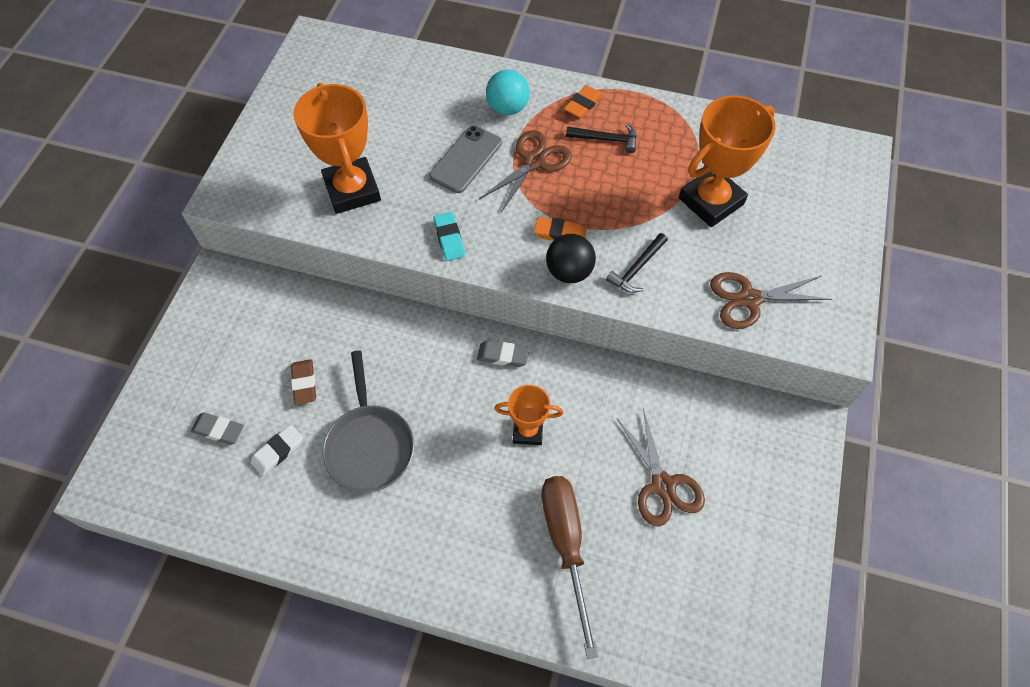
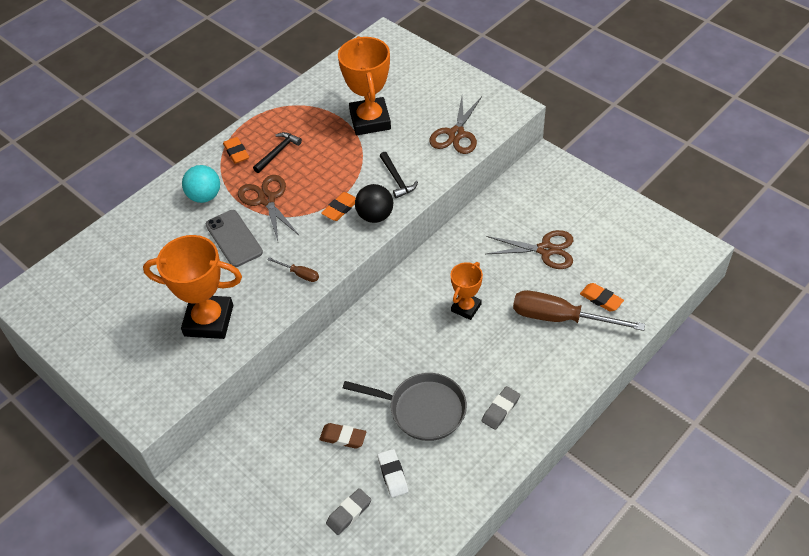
camera: 60 degrees left, 10 degrees down
(449, 239) = (299, 274): turquoise eraser -> brown screwdriver
(503, 355) = (398, 300): grey eraser -> grey eraser (500, 410)
(621, 584) = (601, 299): none -> orange eraser

